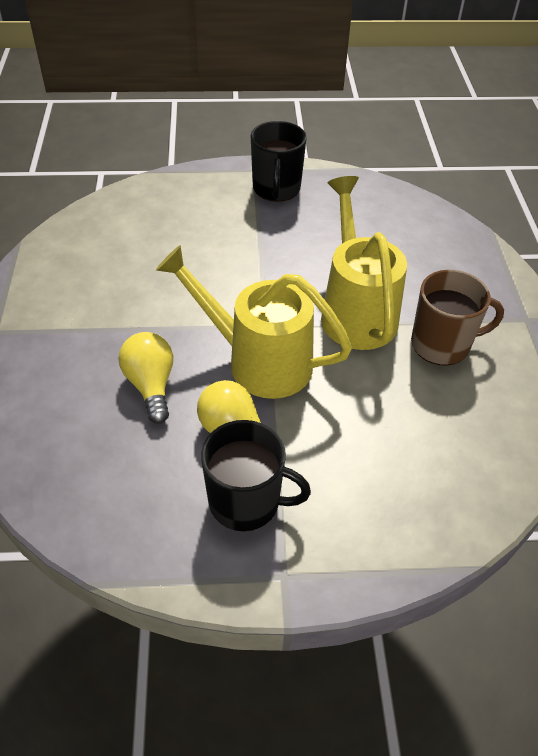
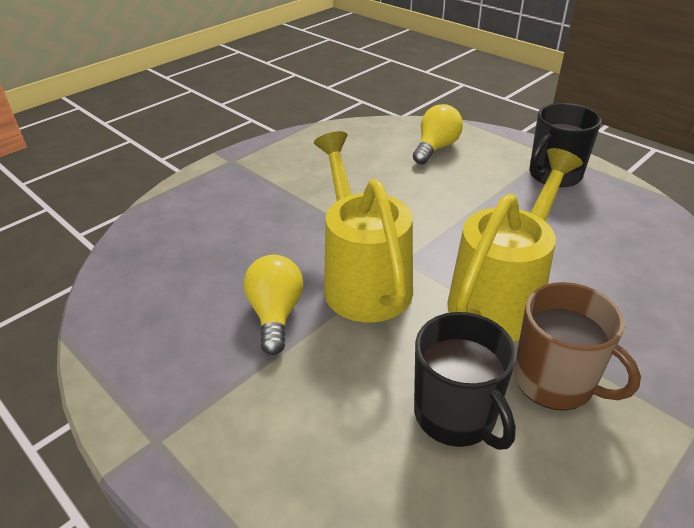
camera: 50 degrees right, 10 degrees down
(151, 385) = (268, 245): yellow light bulb -> yellow light bulb (436, 148)
(246, 501) = (212, 366): black mug -> black mug (456, 415)

